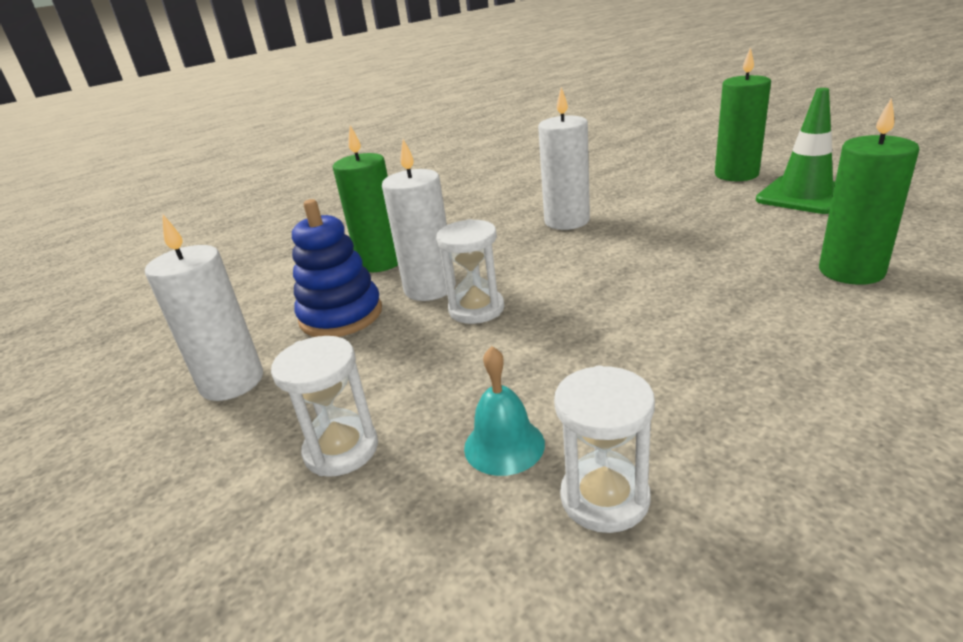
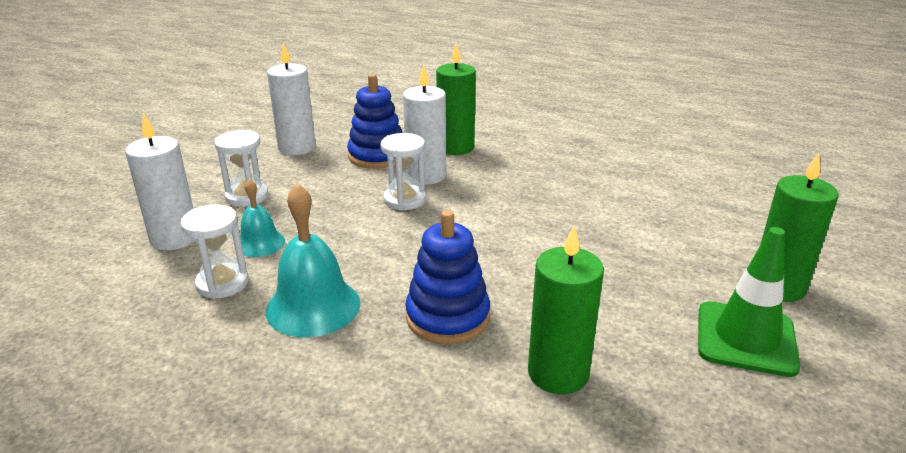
camera: 60 degrees right, 0 degrees up
(567, 221) = (576, 206): white candle -> white candle (174, 238)
(700, 407) = (313, 306): none -> turquoise bell
(747, 313) = (447, 317): none -> blue stacking toy

